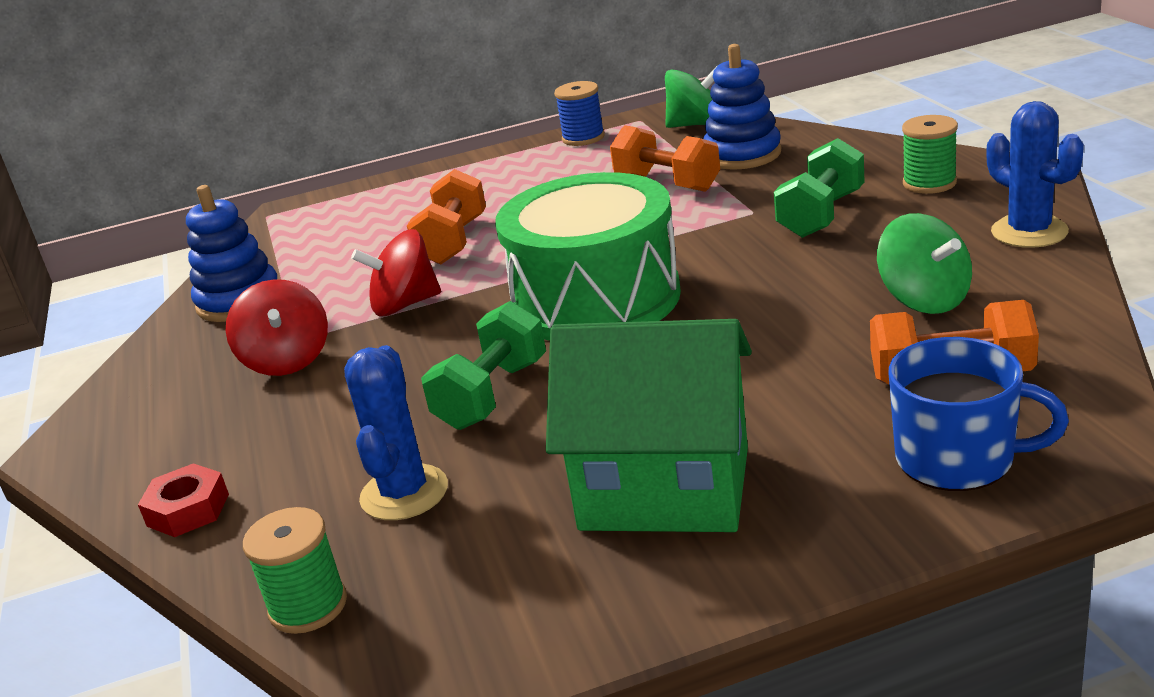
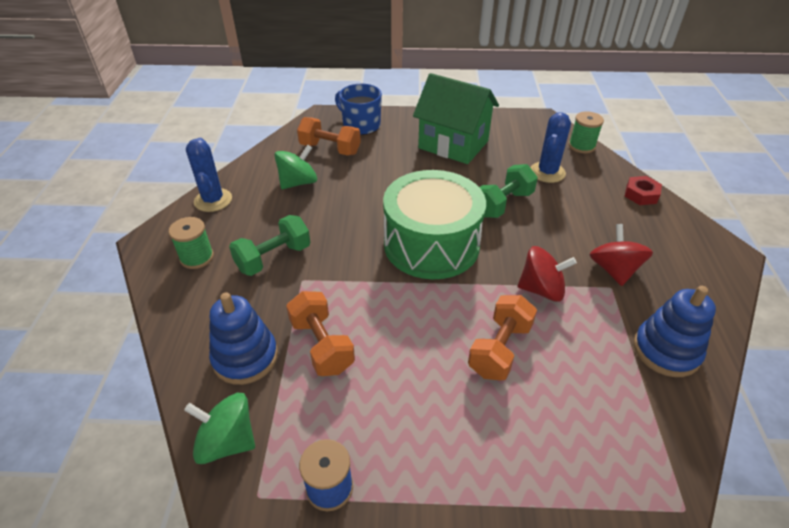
camera: 165 degrees left, 15 degrees up
(924, 299) = (298, 182): green spinning top -> green spinning top turned 60 degrees clockwise

